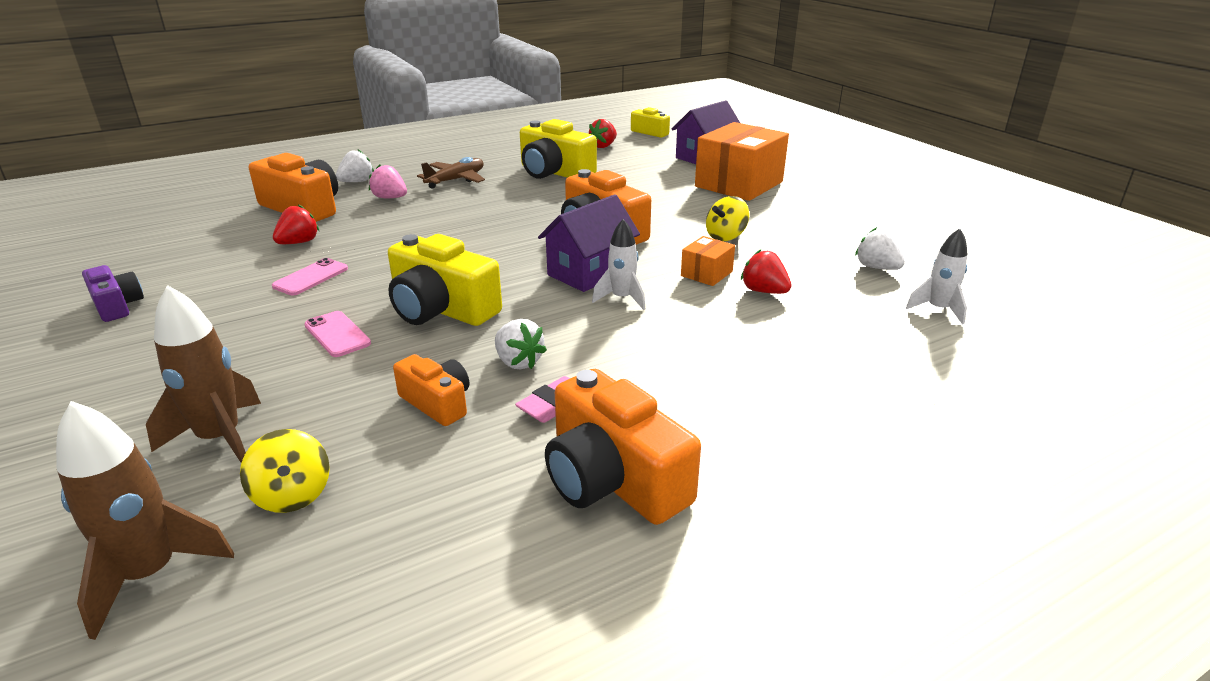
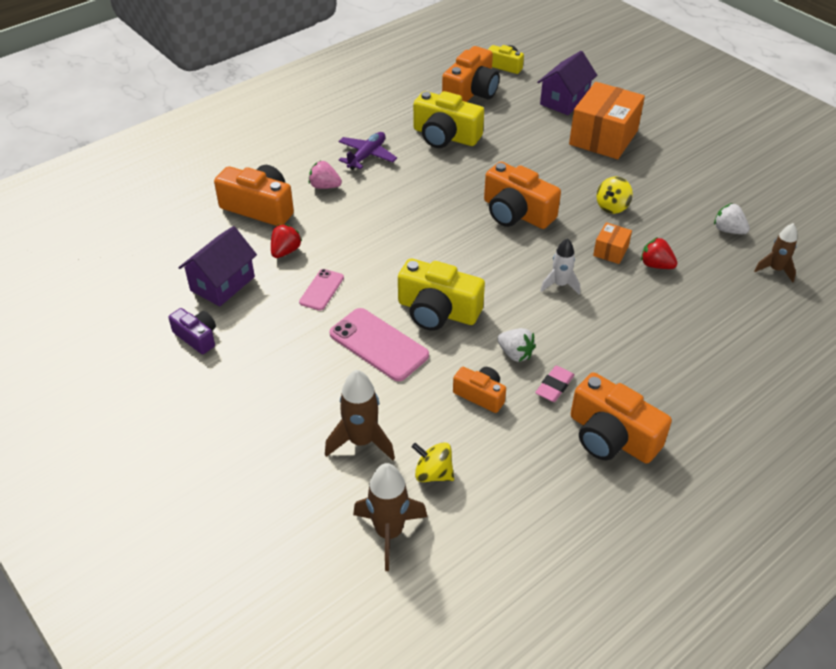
camera: 10 degrees left, 15 degrees up
(292, 495) = (433, 473): yellow spinning top -> yellow spinning top turned 150 degrees clockwise
(337, 334) = (378, 345): pink phone -> pink phone, size x1.74
(357, 182) = (282, 167): white strawberry -> none
(456, 180) = (367, 156): brown plane -> purple plane
(589, 272) = (526, 259): purple house -> purple house (222, 283)
(603, 146) = (471, 92): red strawberry -> orange camera
(938, 309) = (775, 270): white rocket -> brown rocket

